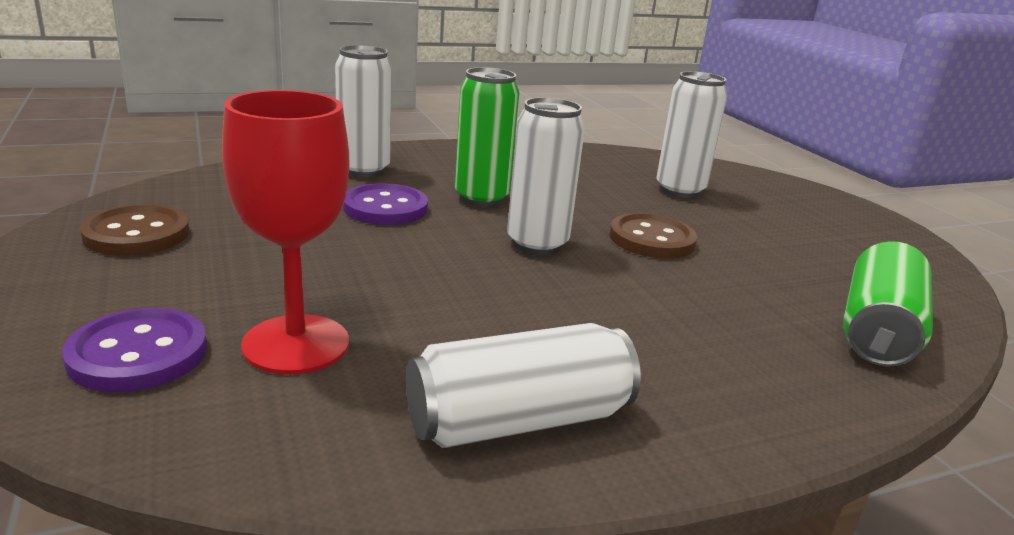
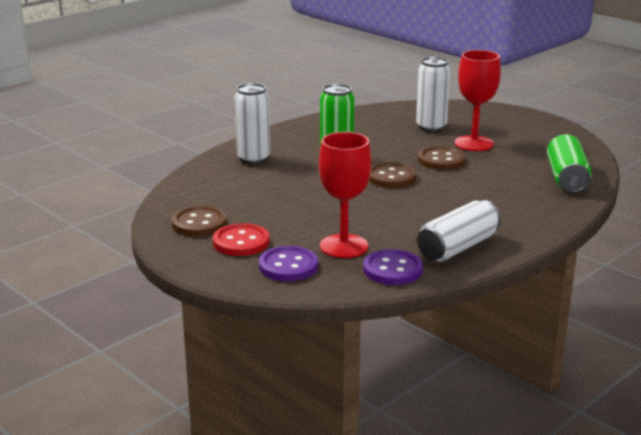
camera: 20 degrees left, 0 degrees up
(141, 282) = (241, 242): none -> red button
(385, 208) = (296, 178): purple button -> purple button (392, 269)
(537, 244) = (391, 177): white can -> brown button
(732, 228) = (474, 143): none -> red goblet

